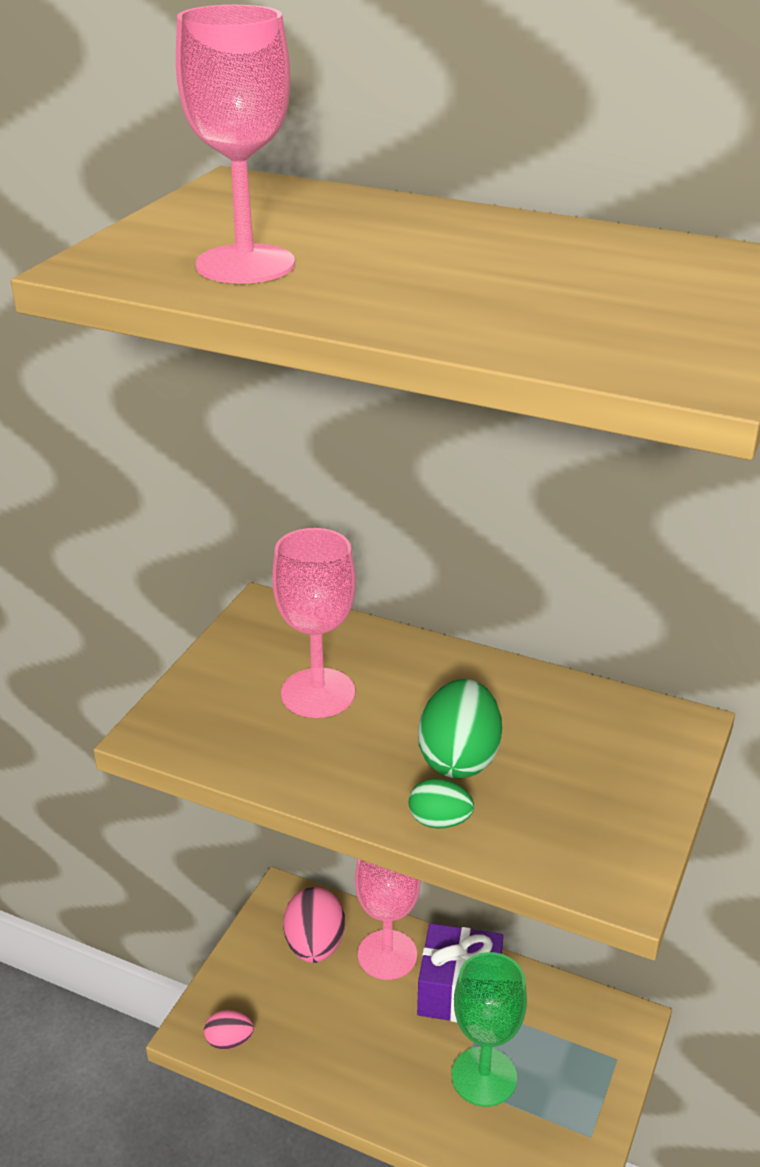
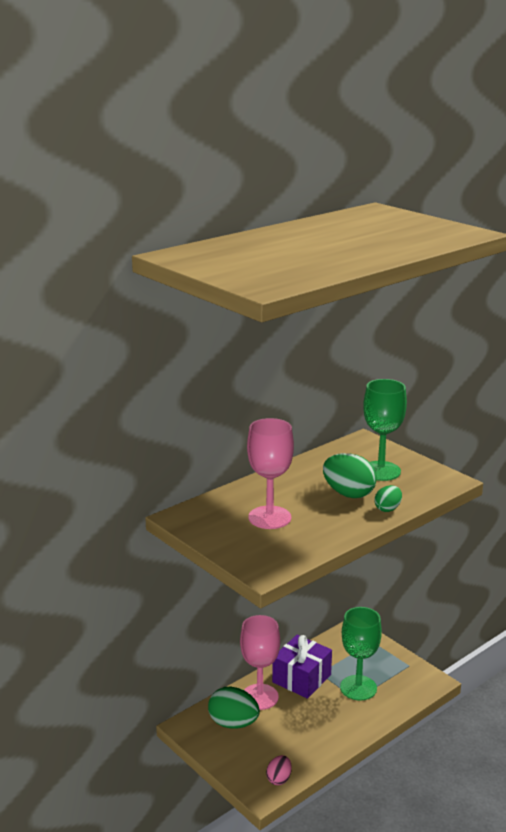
camera: 65 degrees left, 10 degrees down
(245, 264) = (296, 266): pink goblet -> none
(315, 945) = (233, 723): pink egg -> green egg
(577, 777) = (380, 471): none -> green goblet

